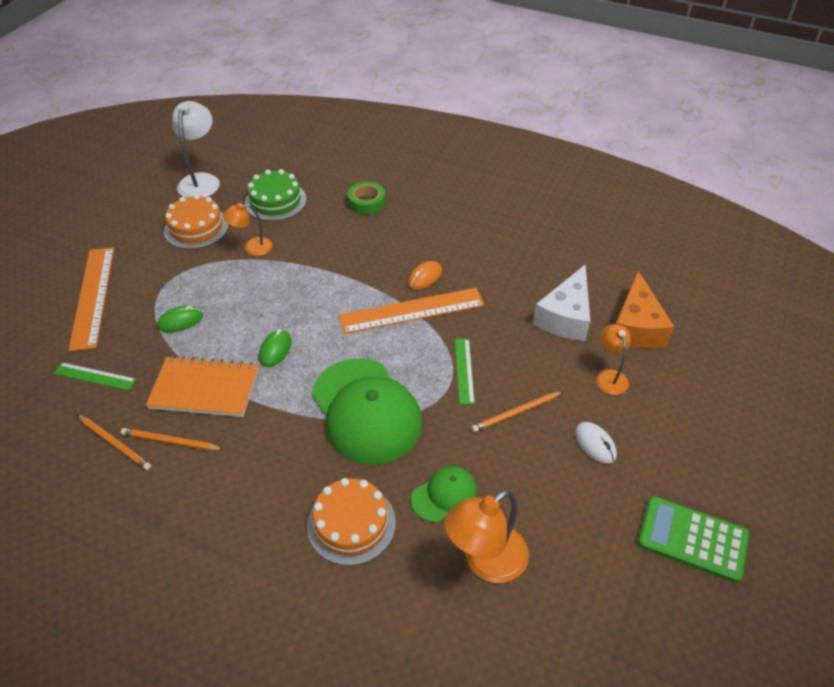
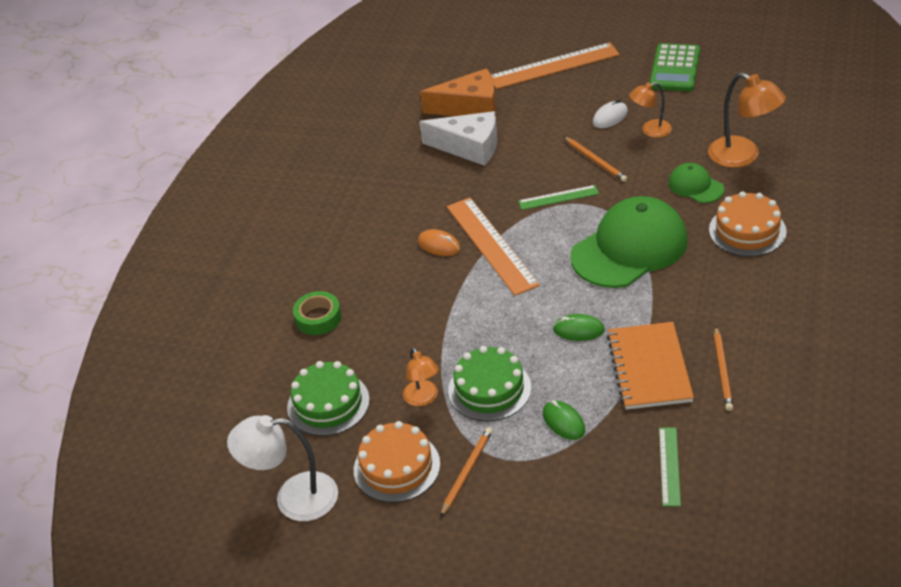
camera: 95 degrees left, 5 degrees down
(93, 296) = (550, 524): orange ruler -> orange ruler (554, 66)
(115, 443) = (743, 412): orange pencil -> orange pencil (466, 472)
(240, 284) = (489, 389): none -> green cake
(609, 376) = (534, 116): orange lamp -> orange lamp (650, 130)

